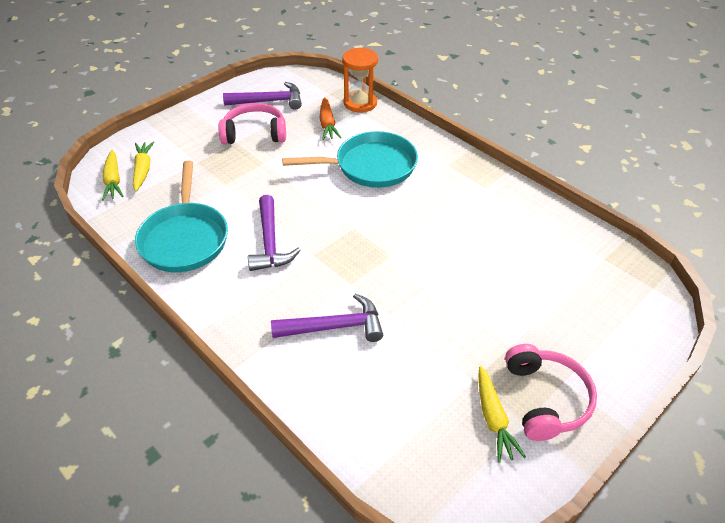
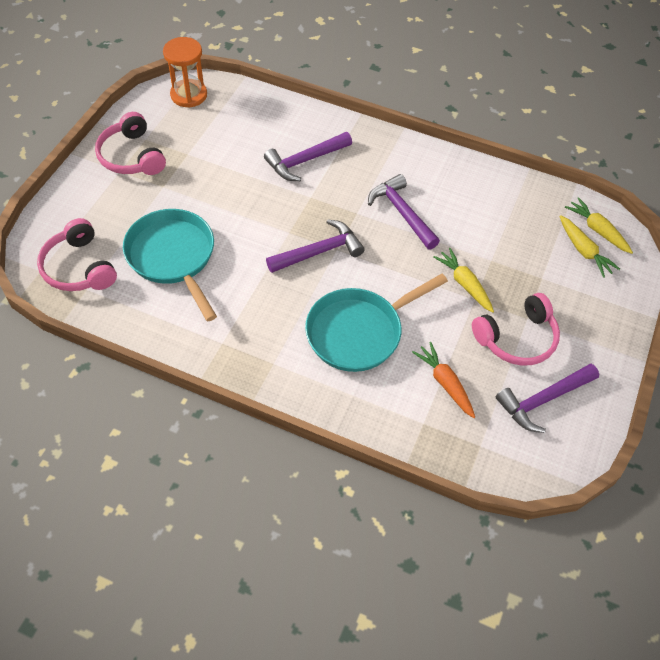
camera: 155 degrees right, 10 degrees up
(185, 238) = (477, 195): turquoise pan -> turquoise pan (173, 257)
(360, 103) = (428, 439): orange hourglass -> orange hourglass (189, 95)
(370, 230) = (319, 252): none -> purple hammer
(493, 418) = (167, 135): yellow carrot -> yellow carrot (464, 284)
(612, 280) = (78, 268): none -> pink headphones

